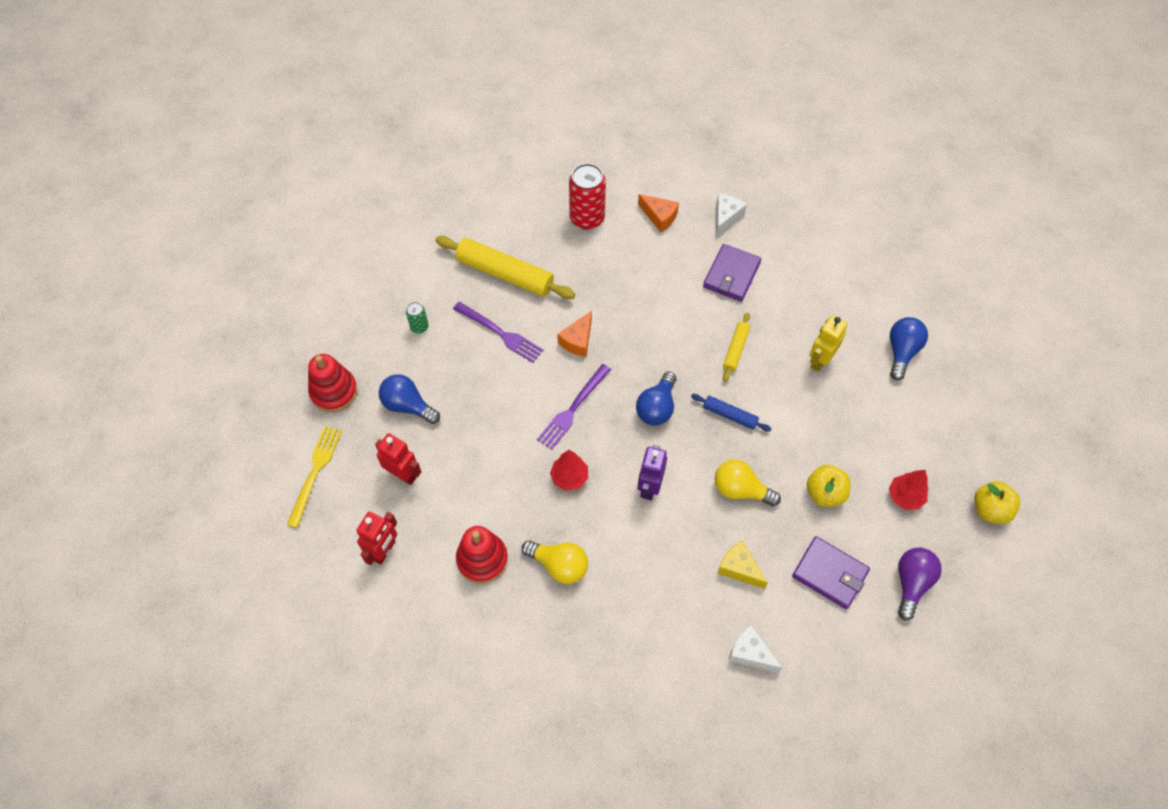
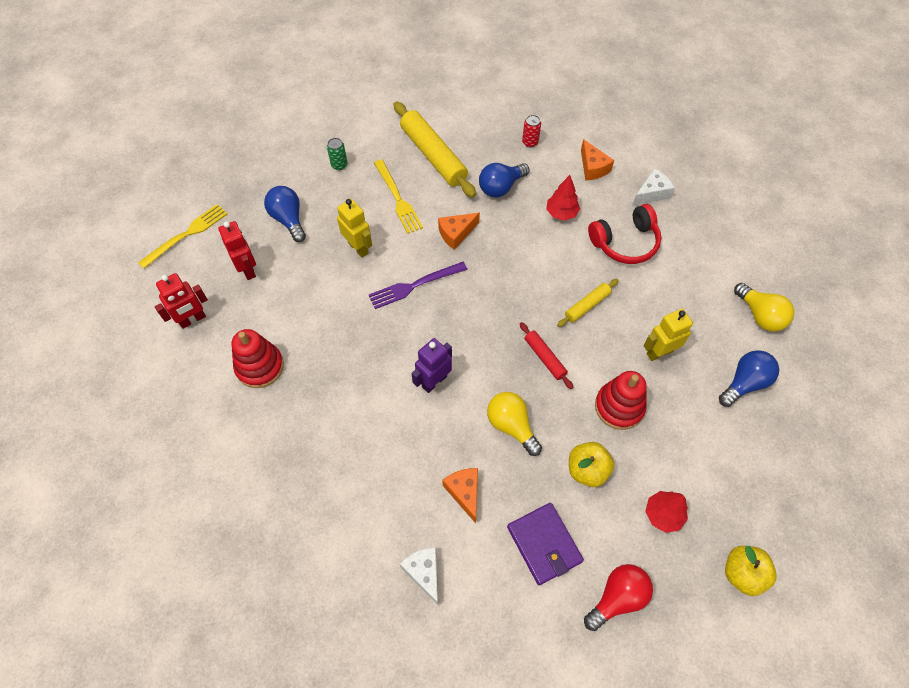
camera: 30 degrees right, 0 degrees up
(334, 391) = (242, 182): red stacking toy -> red stacking toy (619, 407)
(496, 399) = (358, 248): none -> yellow robot
(500, 333) = (398, 199): purple fork -> yellow fork
(559, 565) = (316, 405): yellow light bulb -> yellow light bulb (760, 315)
(569, 477) = (373, 338): red tree -> red tree (561, 213)
(587, 218) = (530, 142): red can -> red can, size x0.50
(657, 407) = (485, 319): blue light bulb -> blue light bulb (501, 187)
(730, 415) = (544, 358): blue rolling pin -> red rolling pin
(731, 275) = (625, 242): purple wallet -> red headphones
(739, 568) = (464, 492): yellow cheese -> orange cheese
(911, 583) = (617, 598): purple light bulb -> red light bulb

